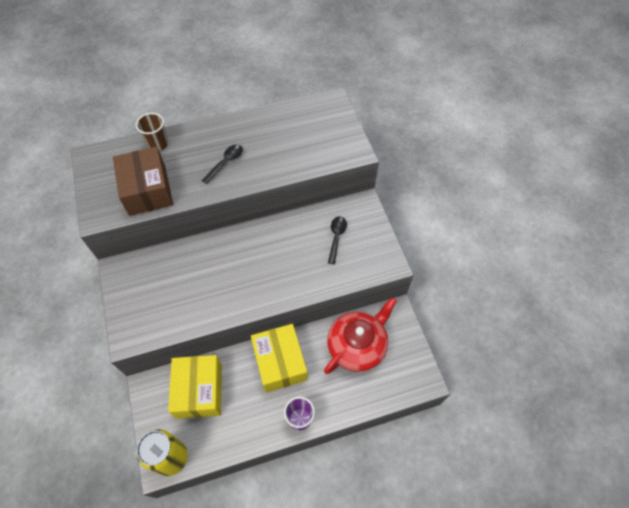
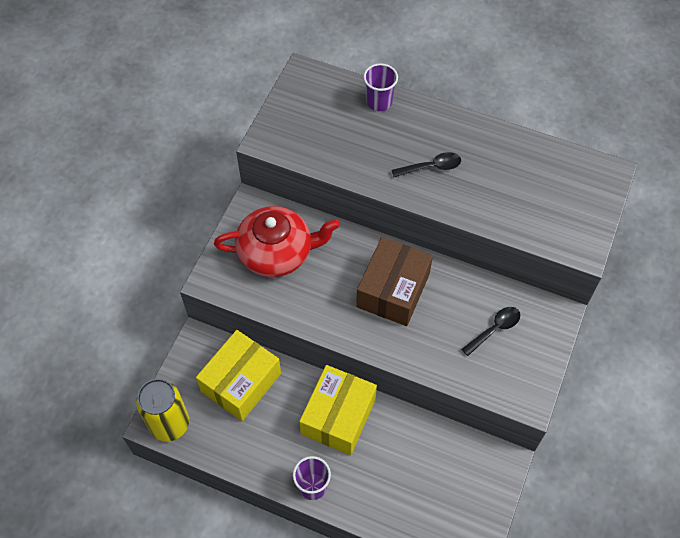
camera: 40 degrees right, 0 degrees up
(147, 190) = (331, 145): brown box -> brown box (393, 290)
(158, 144) = (379, 102): brown cup -> purple cup
(357, 345) = (431, 462): red teapot -> red teapot (276, 252)

